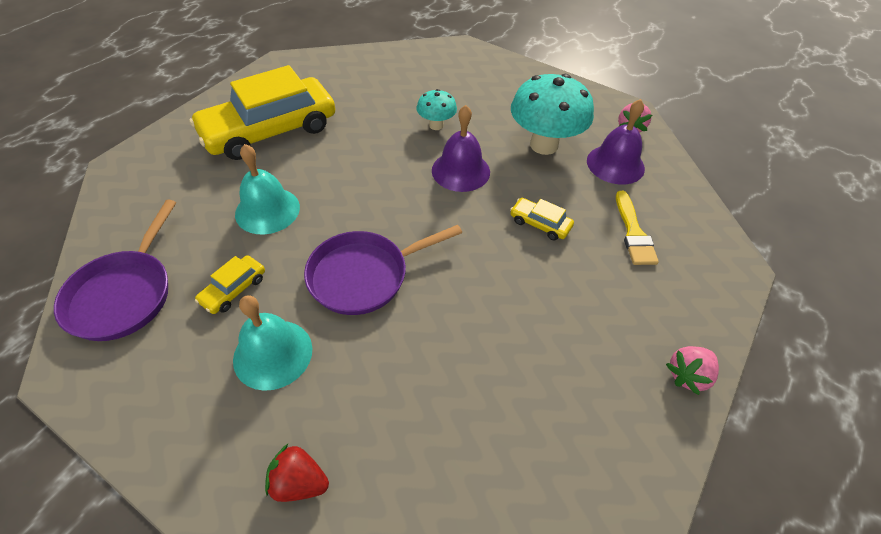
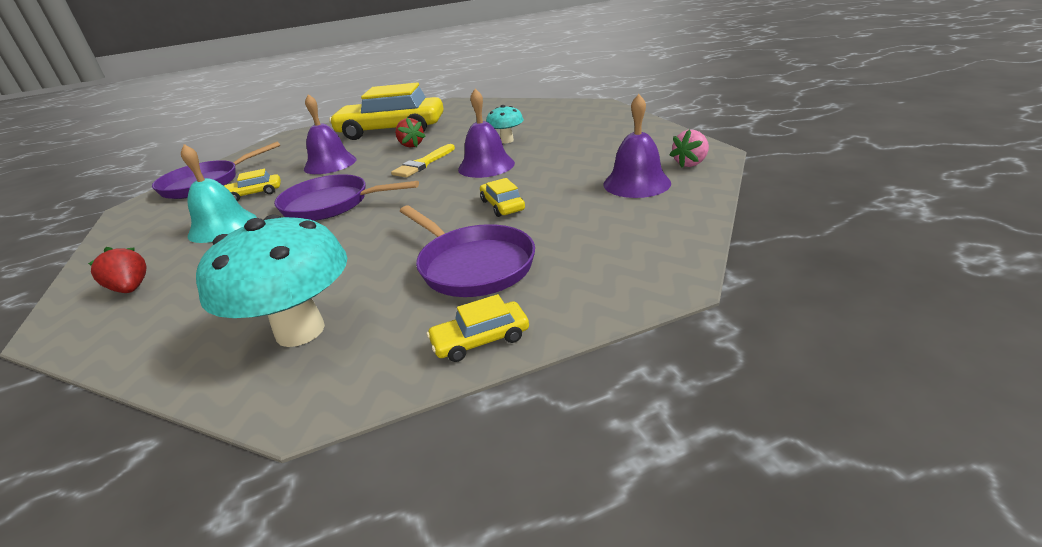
camera: 40 degrees right, 20 degrees down
(267, 210) = (330, 164): turquoise bell -> purple bell
(333, 154) = (411, 145): none -> red strawberry
(544, 145) = (582, 162): turquoise mushroom -> turquoise mushroom (300, 331)
(598, 305) = (472, 265): none -> purple pan
(633, 232) = (584, 229): yellow brush -> yellow brush (423, 163)
(688, 375) = (480, 339): pink strawberry -> yellow car

